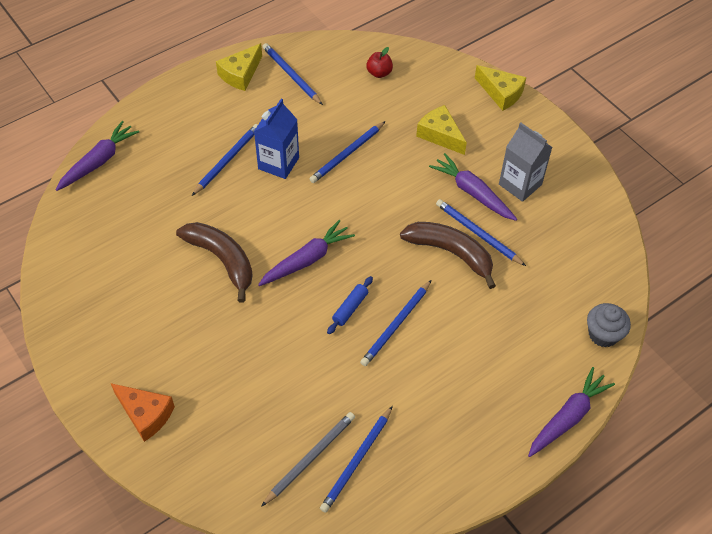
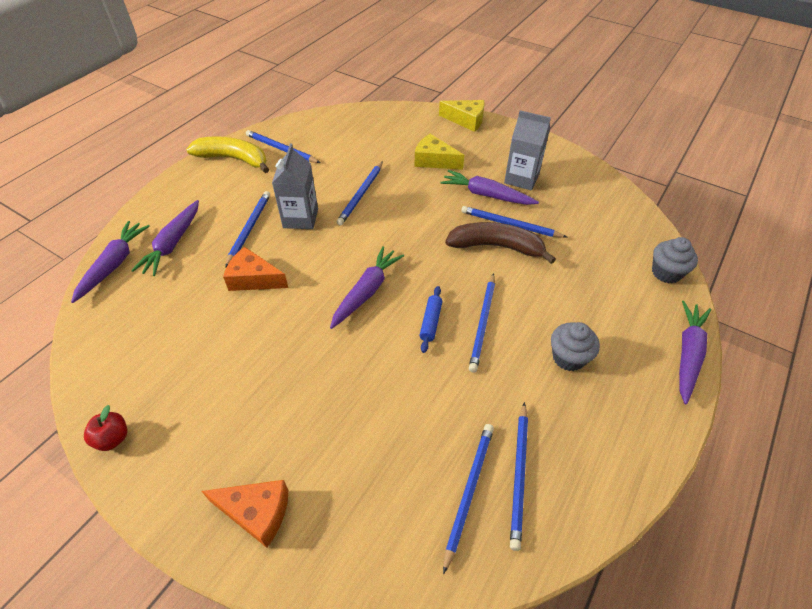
camera: 20 degrees left, 5 degrees down
(154, 155) = (173, 244): none -> purple carrot
(212, 214) = (253, 279): none -> orange cheese
(222, 260) = (281, 317): brown banana -> none
(240, 74) = (234, 159): yellow cheese -> yellow banana
(278, 163) = (300, 218): blue carton -> grey carton
(310, 458) = (468, 491): grey pencil -> blue pencil
(379, 73) = (358, 130): red apple -> red apple (113, 438)
(455, 382) = (568, 357): none -> grey cupcake

